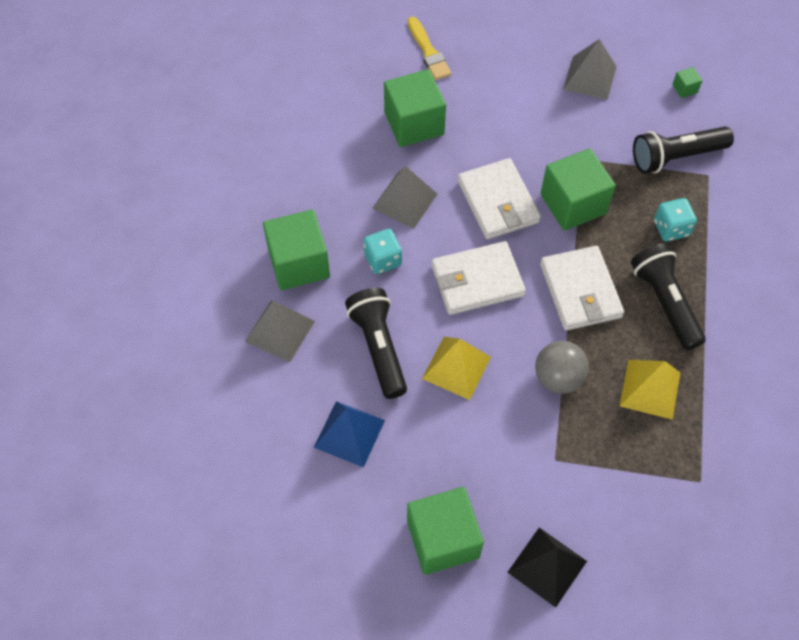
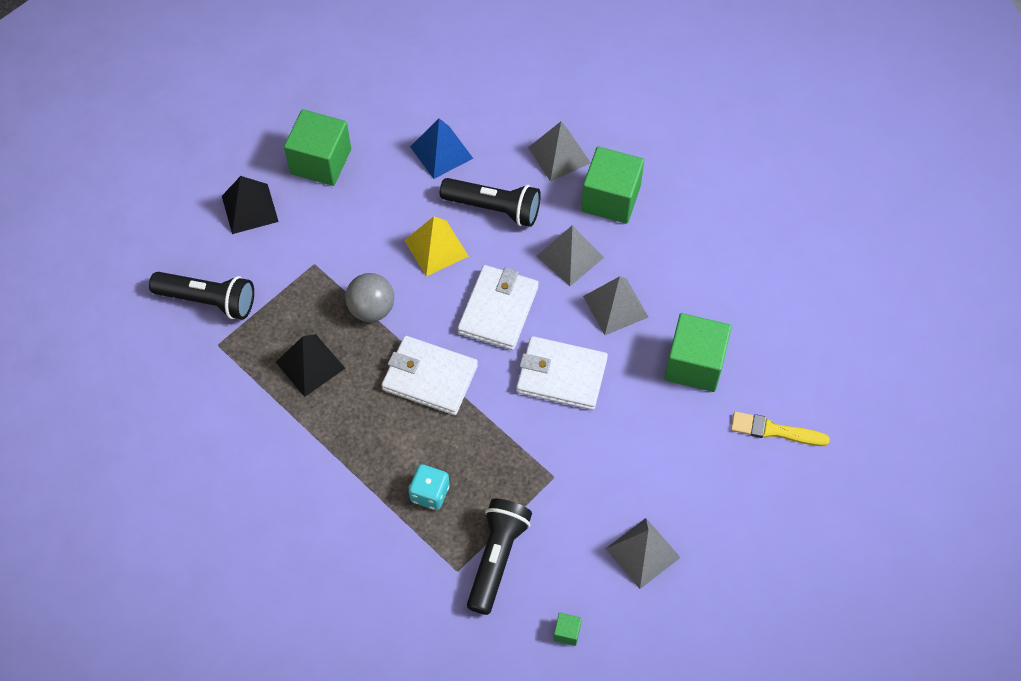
camera: 125 degrees right, 0 degrees up
(383, 260) = (570, 256): turquoise dice -> grey pyramid
(573, 204) = (514, 433): green cube -> none
(650, 389) = (310, 365): yellow pyramid -> black pyramid
(664, 302) = (369, 432): black flashlight -> black flashlight (208, 300)

